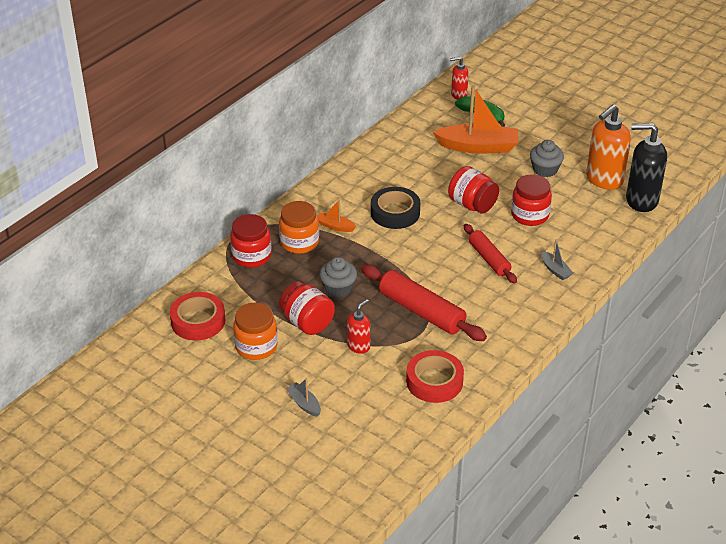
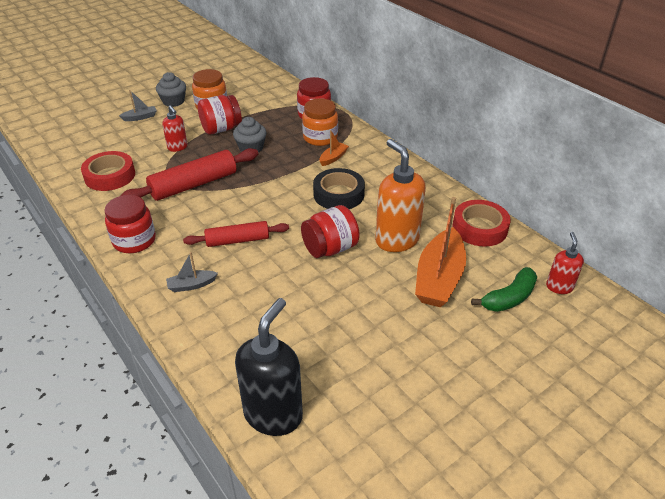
camera: 105 degrees right, 0 degrees up
(198, 321) = (254, 88): red tape -> red tape (479, 228)
(530, 215) = (292, 290): red jar -> red jar (134, 241)
(545, 169) = (376, 328): grey cupcake -> grey cupcake (173, 101)
(604, 180) = (334, 385): orange soap dispenser -> orange soap dispenser (396, 240)

